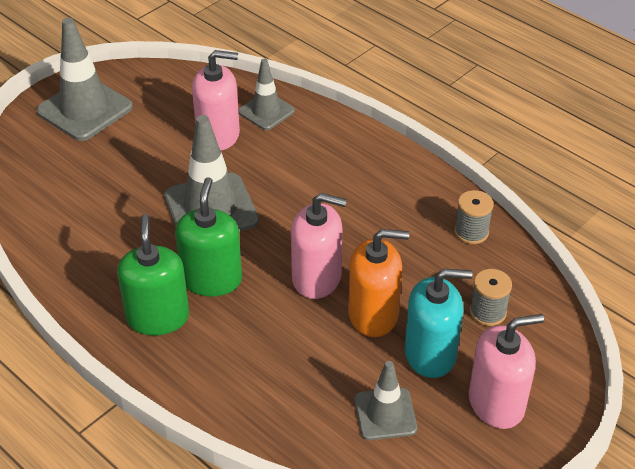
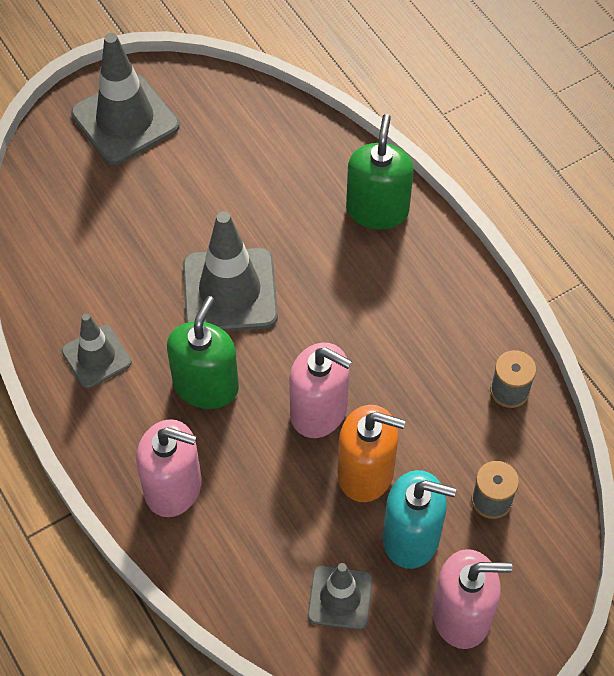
camera: 15 degrees right, 15 degrees up
(158, 317) = (137, 420): green soap dispenser -> green soap dispenser (377, 209)
(218, 135) = (265, 189): pink soap dispenser -> pink soap dispenser (173, 487)
(266, 111) = (328, 167): grey traffic cone -> grey traffic cone (96, 357)

